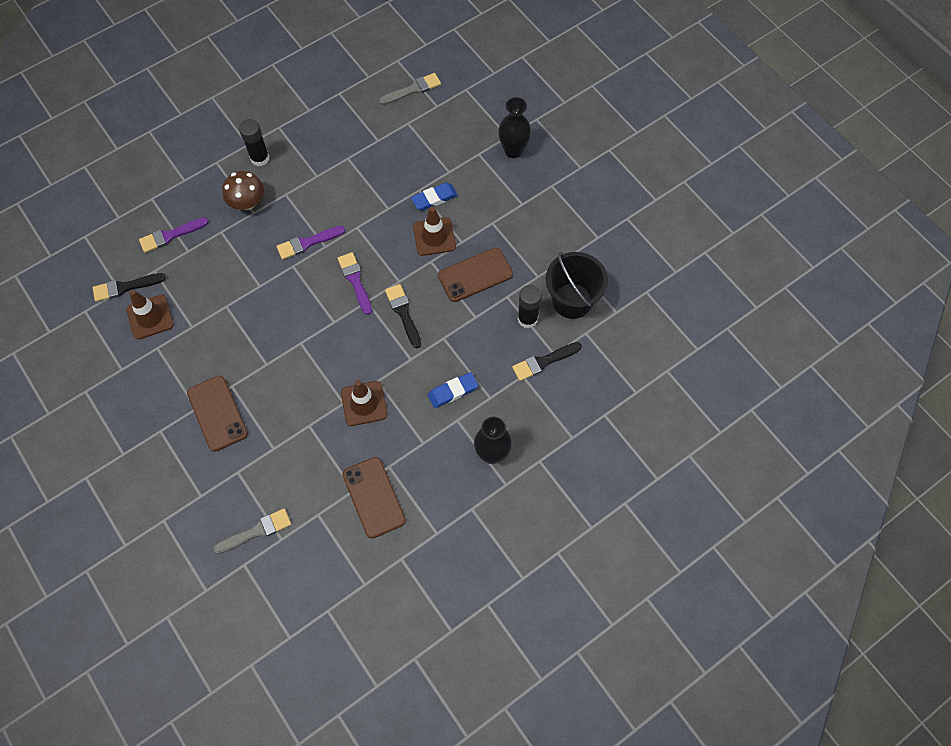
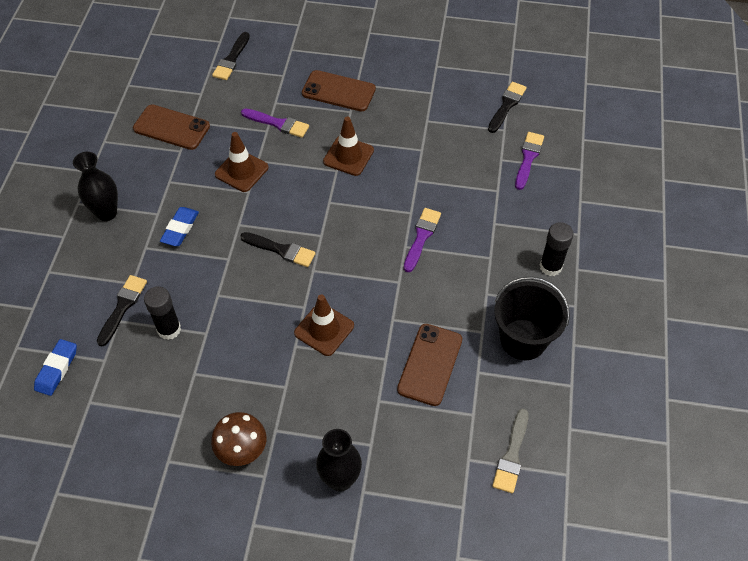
camera: 135 degrees right, 10 degrees down
(150, 317) = (463, 103): brown traffic cone -> brown traffic cone (348, 156)
(247, 202) = (509, 226): brown mushroom -> brown mushroom (242, 449)
(256, 531) = (231, 59): grey brush -> black brush
(355, 281) = (348, 241): purple brush -> purple brush (278, 123)
(434, 198) = (362, 363): blue eraser -> blue eraser (57, 369)
(475, 275) = (252, 327): brown phone -> brown phone (430, 364)
(572, 301) = (141, 377): black bucket -> black bucket (523, 339)

